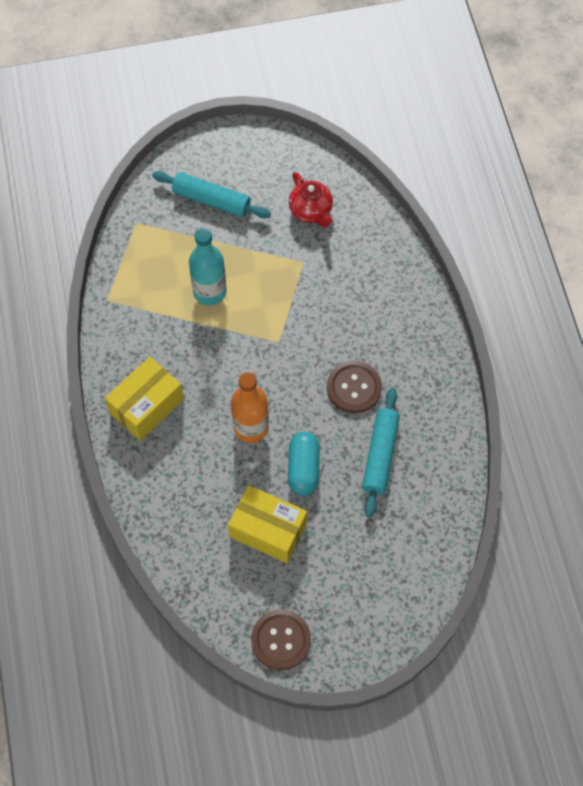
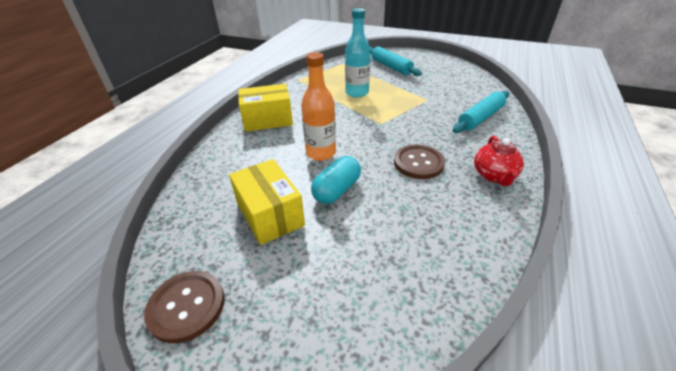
camera: 35 degrees right, 25 degrees down
(311, 211) = (449, 84): red teapot -> red teapot (494, 176)
(380, 455) = (410, 210): turquoise rolling pin -> turquoise rolling pin (480, 118)

